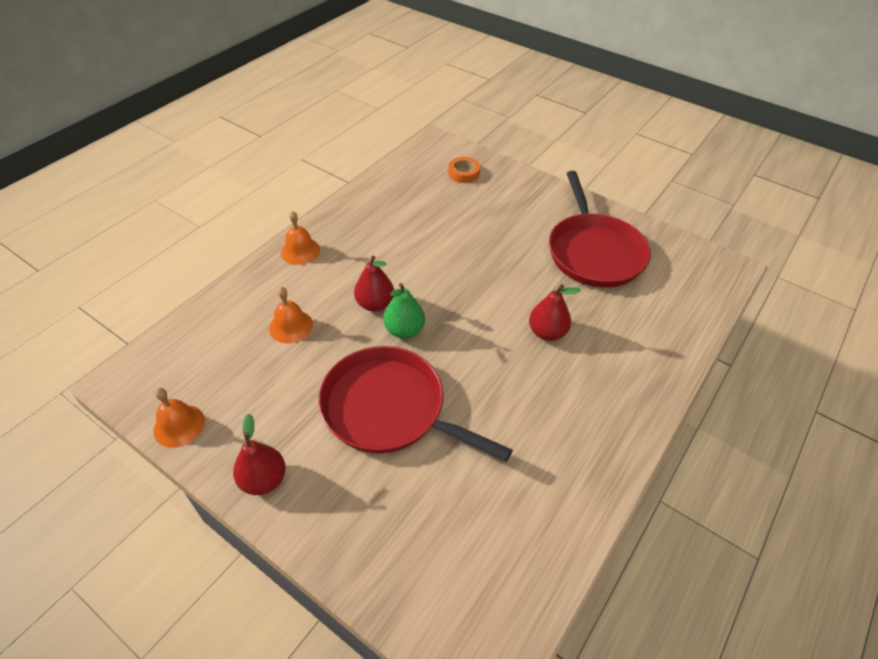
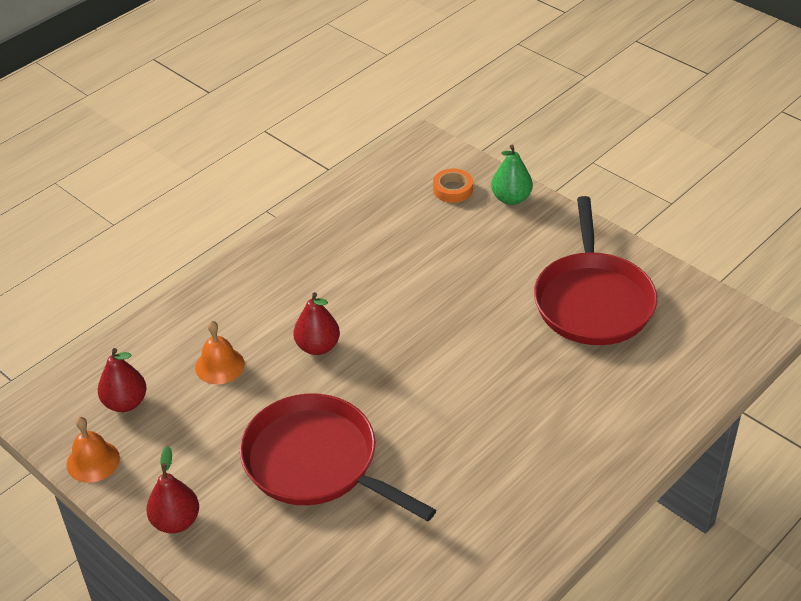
camera: 10 degrees right, 5 degrees down
(300, 251) = (239, 278): orange bell -> none
(404, 330) = (346, 379): green pear -> green pear (511, 198)
(547, 332) = (511, 393): red pear -> red pear (125, 403)

